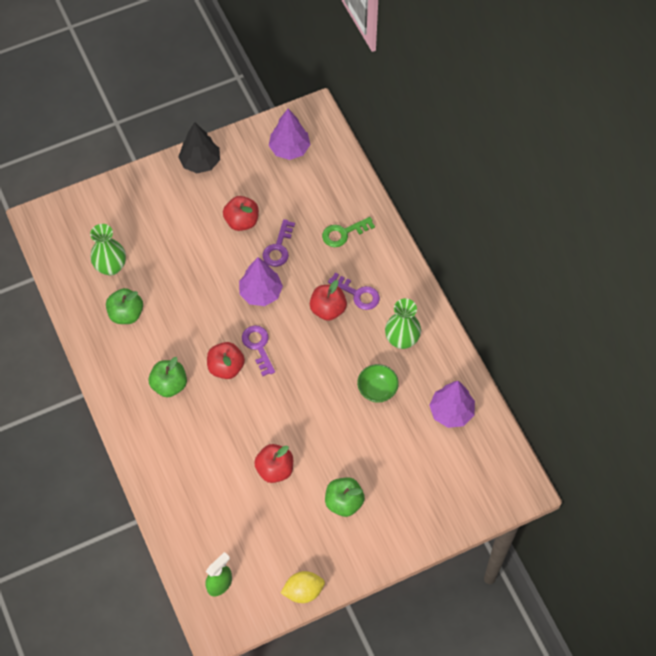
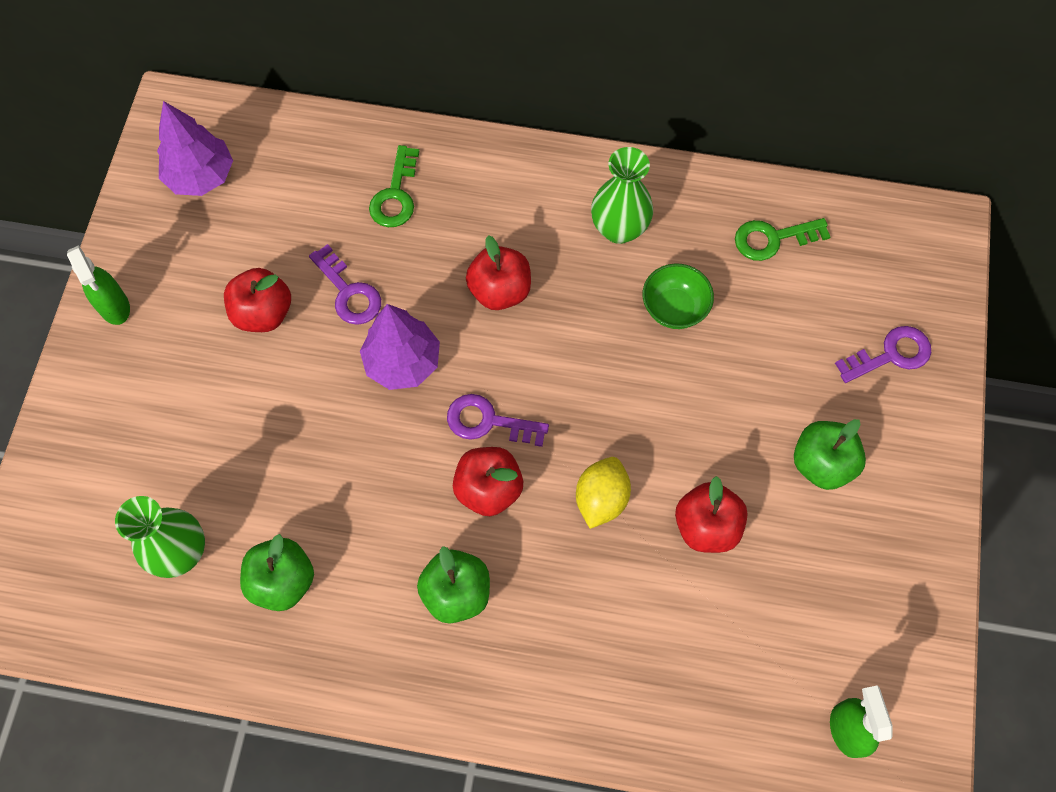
camera: 55 degrees left, 5 degrees up
(200, 162) = (114, 306): black tree -> green spray bottle
(303, 591) = (930, 611): yellow lemon -> yellow lemon (601, 499)
(358, 294) = (505, 237): purple key -> purple key (890, 355)
(451, 412) = (773, 239): purple tree -> green key

